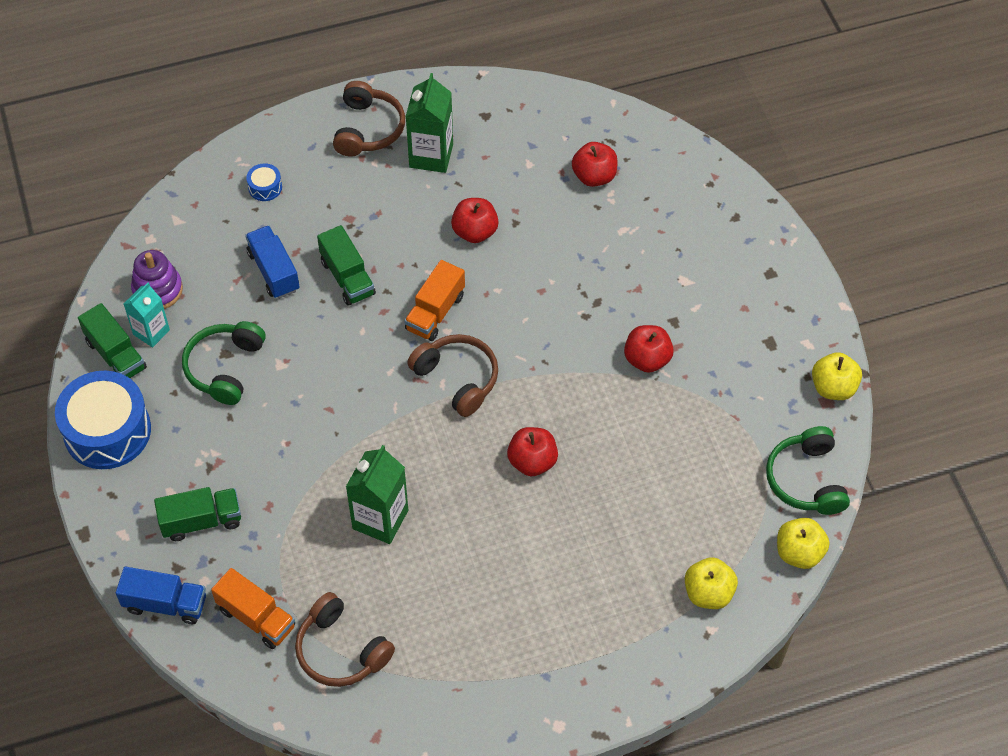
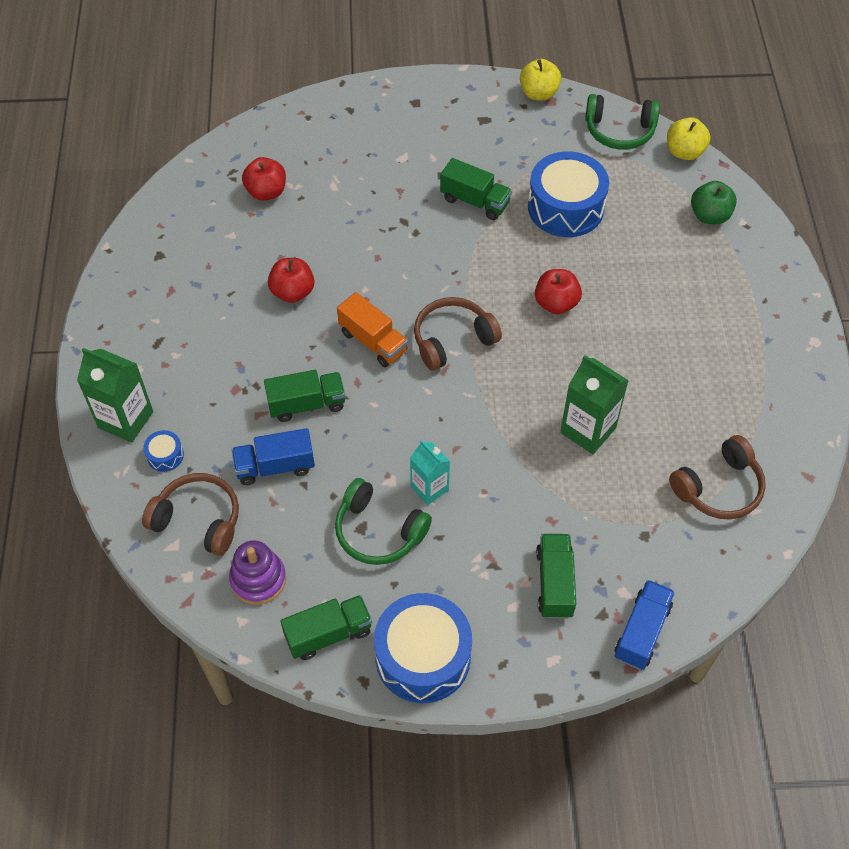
camera: 75 degrees left, 0 degrees up
(151, 332) = (311, 594): turquoise carton -> turquoise carton (429, 488)
(256, 618) = (672, 552): orange truck -> none
(368, 129) = (131, 352): brown headphones -> brown headphones (198, 520)
(431, 156) = (188, 307): green carton -> green carton (125, 420)
(647, 359) = (475, 201): red apple -> green truck
(669, 446) = (565, 207): none -> blue drum
(708, 593) = (709, 216): yellow apple -> green apple

